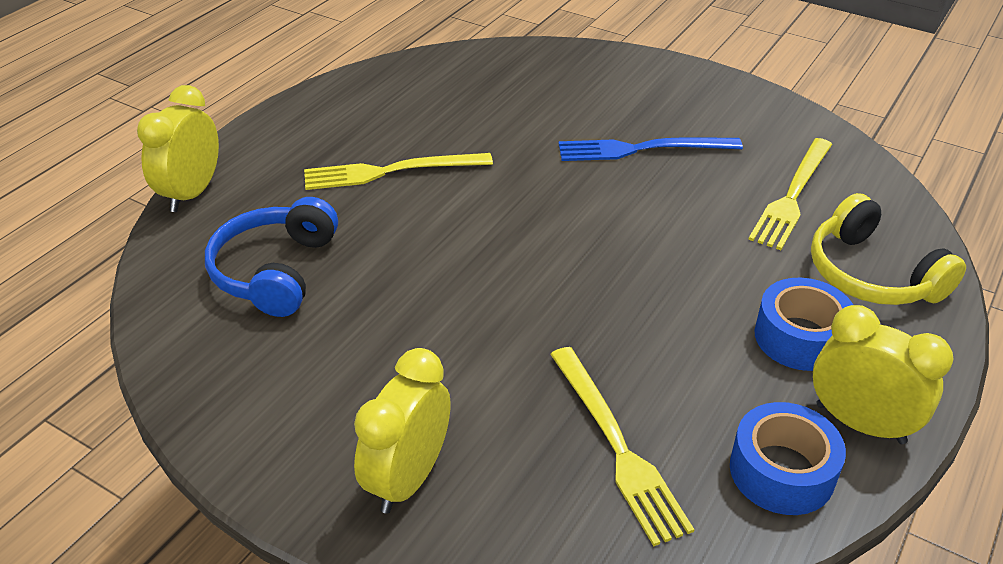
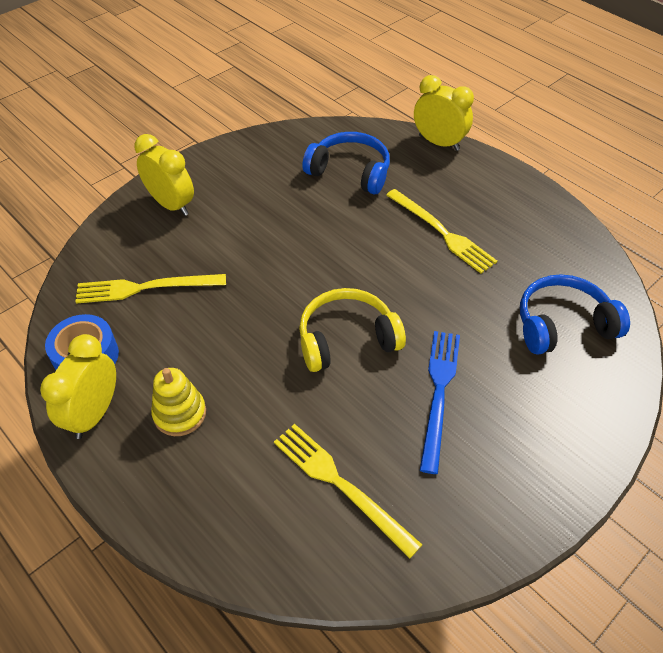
camera: 105 degrees right, 10 degrees up
(391, 171) = (442, 232): yellow fork -> yellow fork turned 135 degrees clockwise
(509, 84) = (562, 324): none -> blue headphones
(800, 337) = (180, 413): blue tape -> yellow stacking toy
(860, 423) = (94, 414): yellow clock -> yellow clock turned 150 degrees clockwise
(871, 274) = (220, 496): yellow headphones -> yellow headphones (347, 339)

